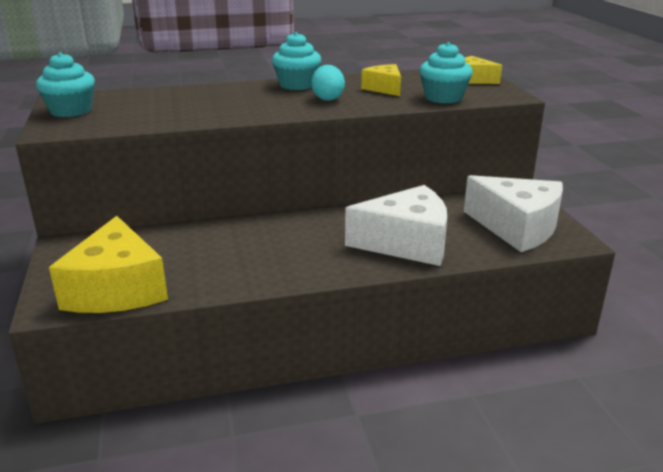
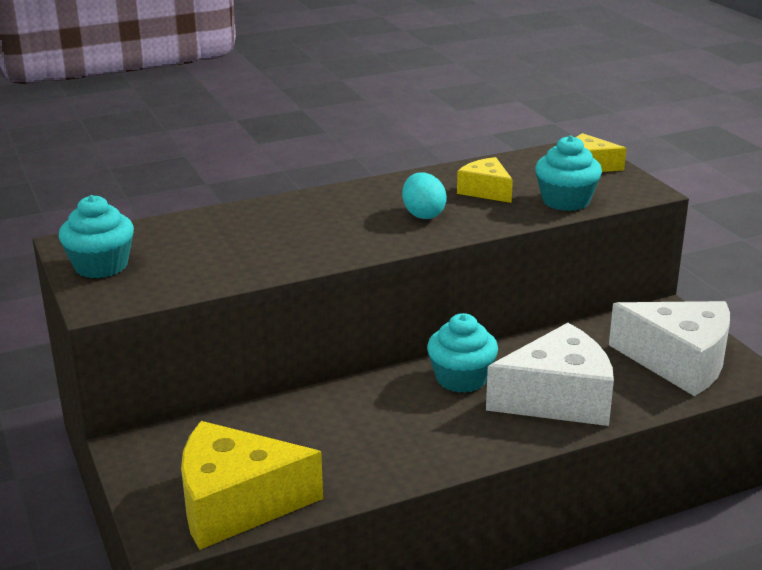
camera: 10 degrees left, 0 degrees up
(117, 289) = (236, 504): yellow cheese -> yellow cheese turned 105 degrees clockwise
(297, 85) = (371, 193): turquoise cupcake -> turquoise cupcake (461, 379)

